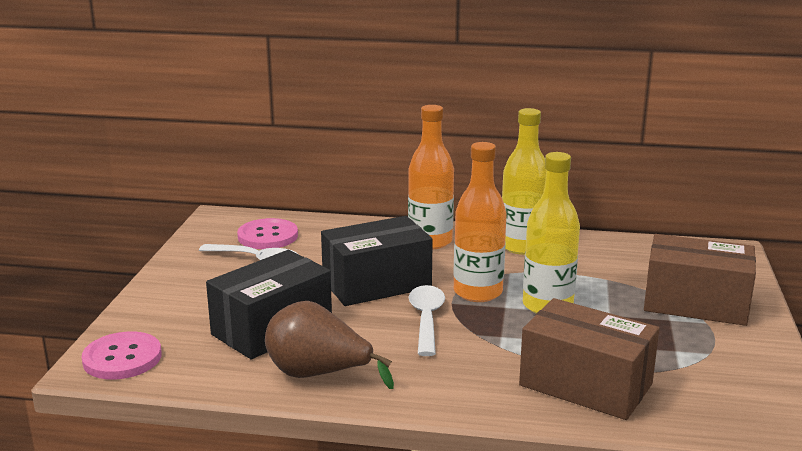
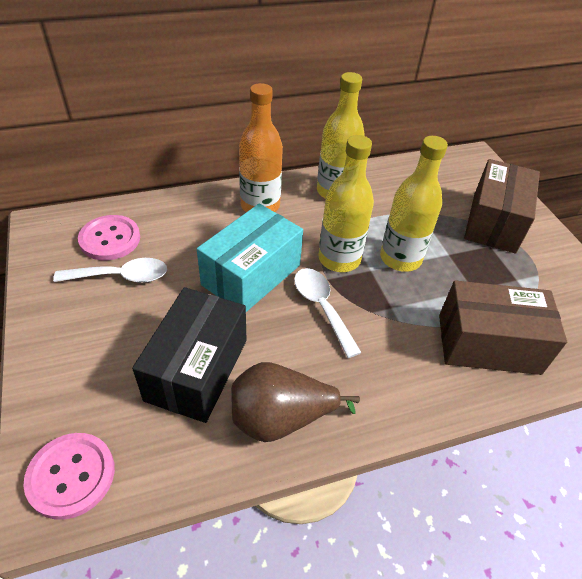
camera: 30 degrees left, 25 degrees up
(376, 284) = (251, 275): black box -> turquoise box
(478, 292) = (339, 259): orange bottle -> yellow bottle
(695, 303) = (494, 222): brown box -> brown box turned 60 degrees counterclockwise

